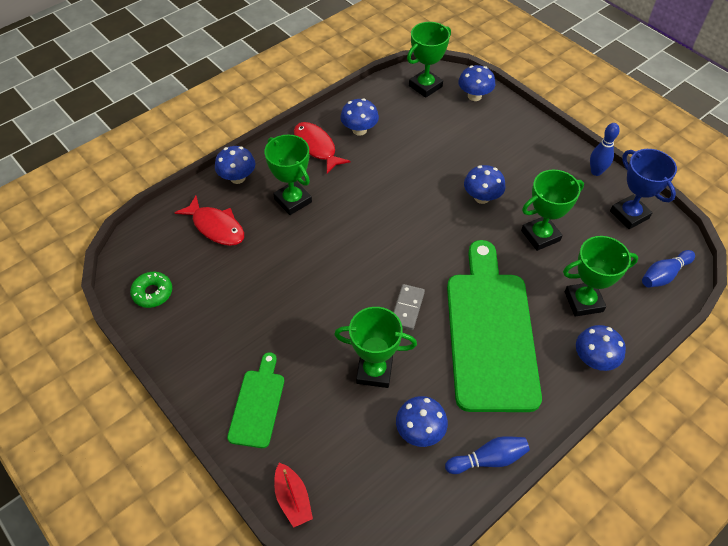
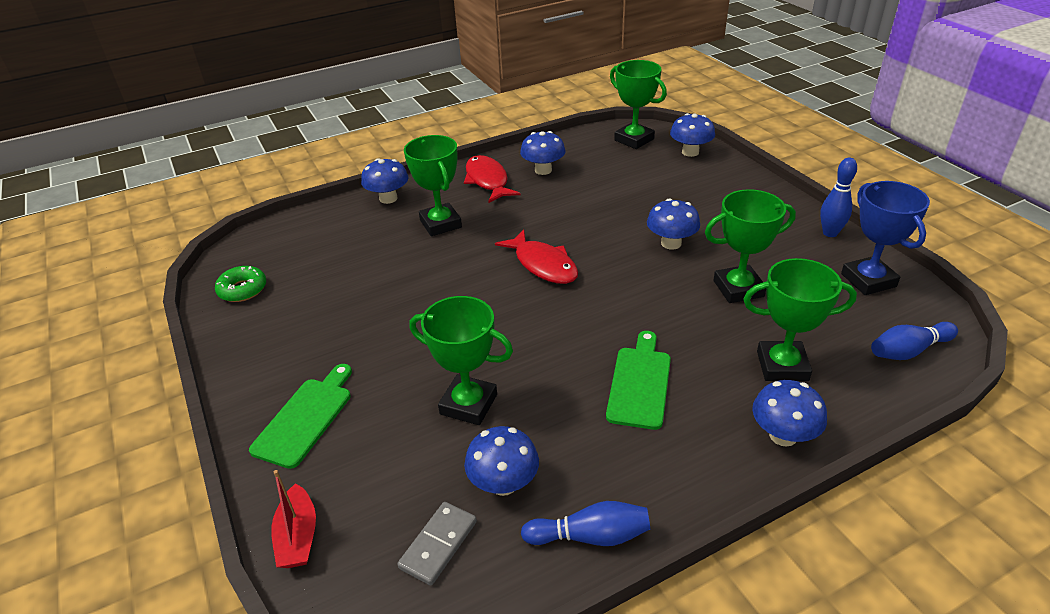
camera: 15 degrees right, 15 degrees down
(216, 227) = (343, 238): red fish -> red fish (543, 265)
(407, 308) = (537, 342): grey domino -> grey domino (438, 545)
(425, 86) = (634, 140): green trophy -> green trophy turned 75 degrees clockwise
(490, 332) = (639, 383): green cutting board -> green cutting board, size x0.48

